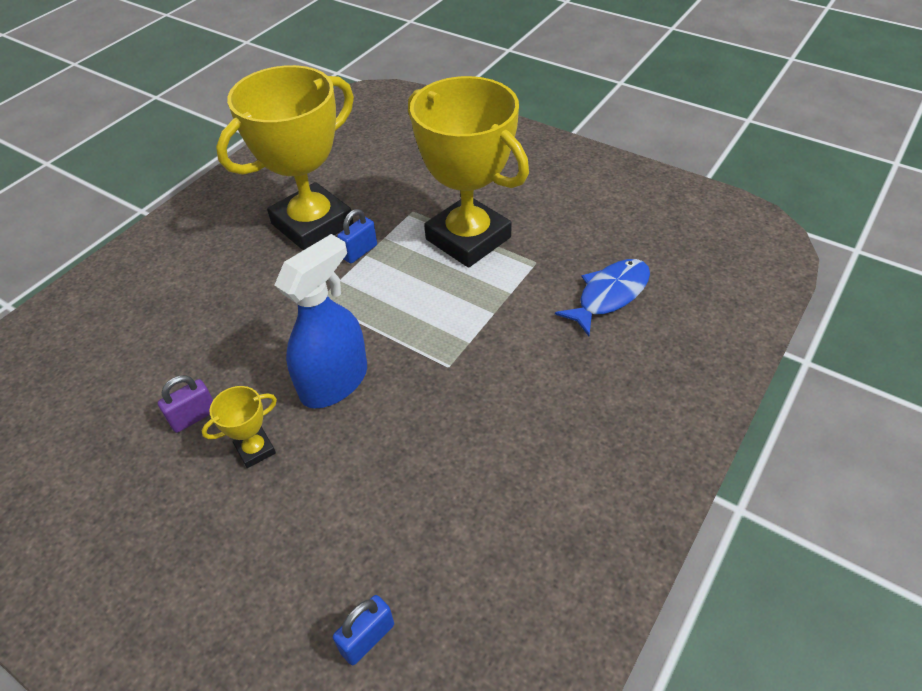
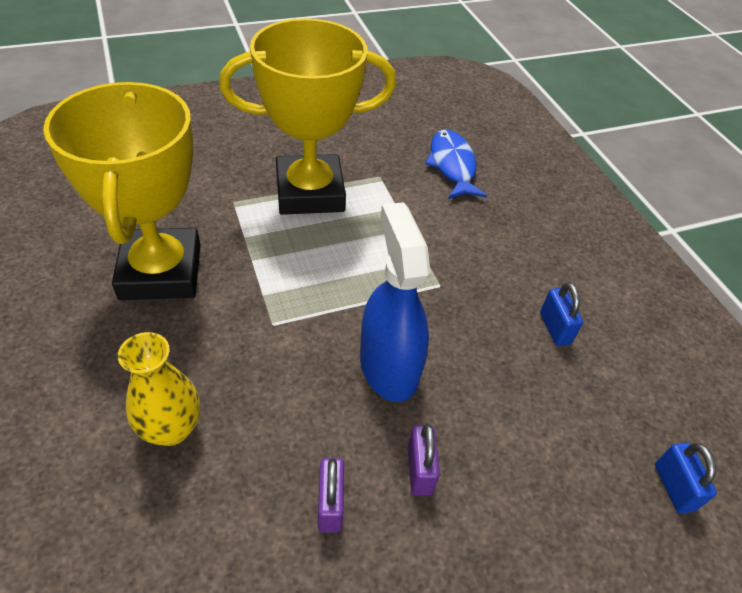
camera: 60 degrees left, 0 degrees up
(196, 310) = (171, 428): none -> yellow vase
(255, 450) = (419, 470): yellow trophy -> purple padlock
(359, 252) = (243, 261): blue padlock -> blue padlock (554, 328)

